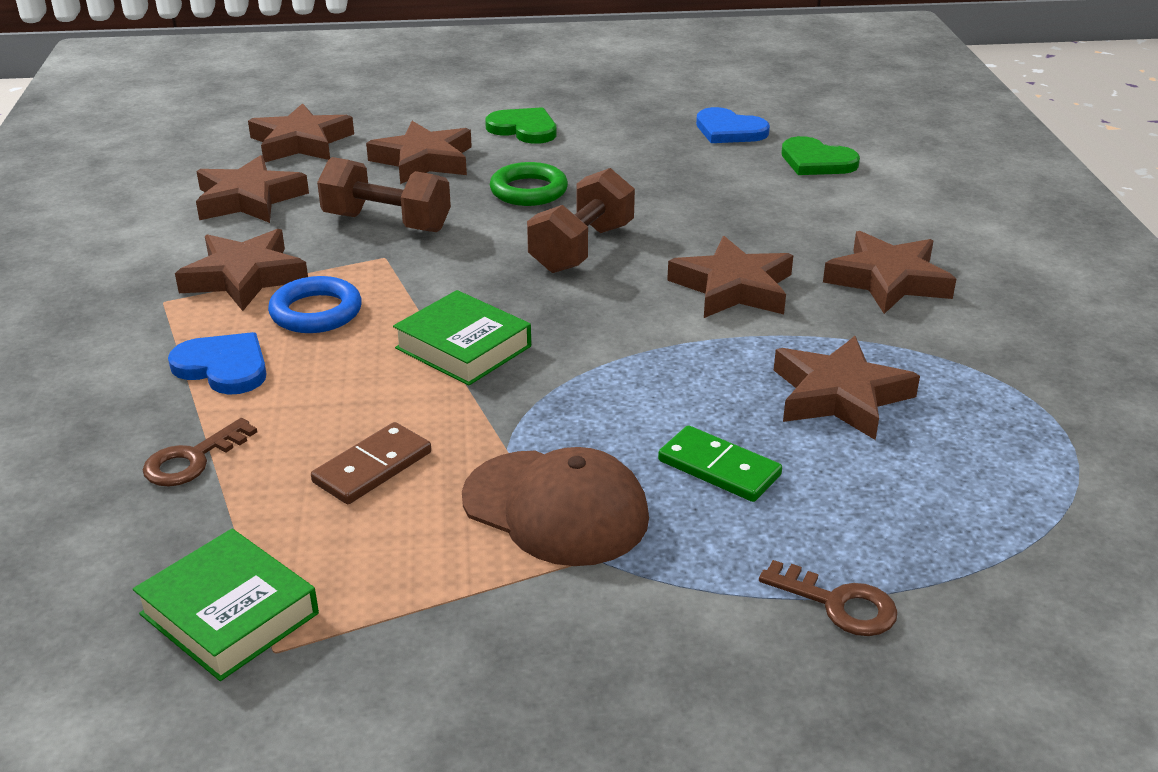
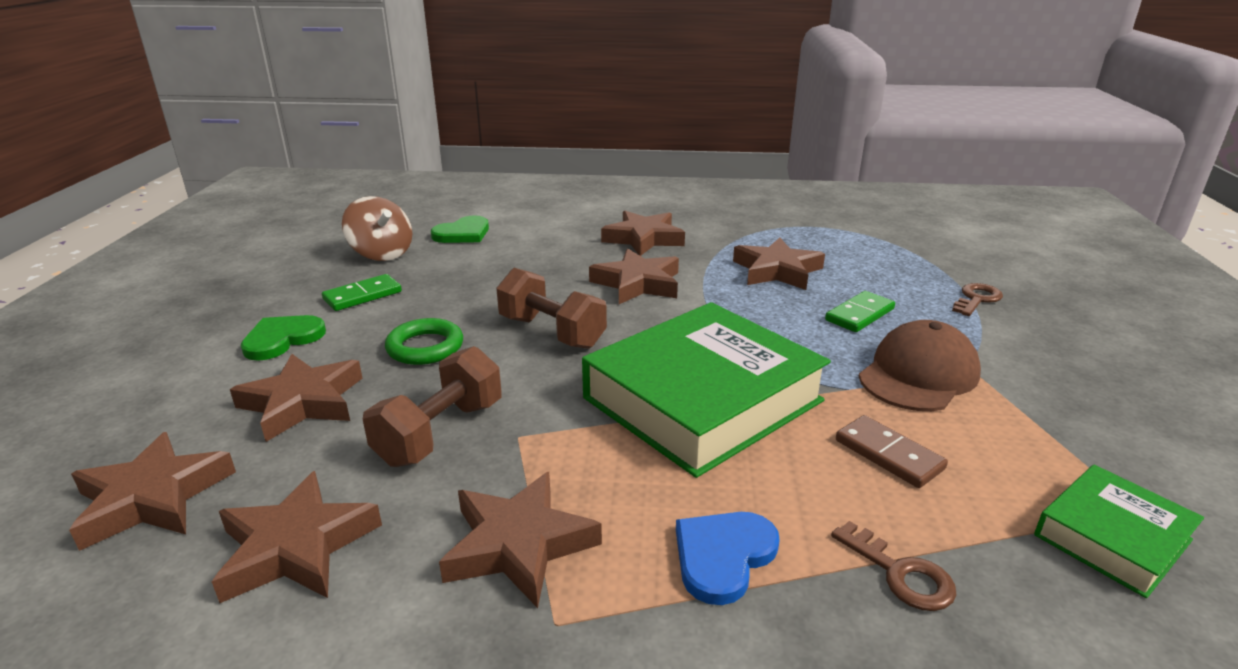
camera: 80 degrees left, 5 degrees down
(316, 312) = (619, 486): blue ring -> none
(463, 347) = (703, 399): green book -> green book, size x1.99
(623, 142) = (362, 295): none -> green domino
(729, 130) = (382, 253): blue heart -> brown spinning top

